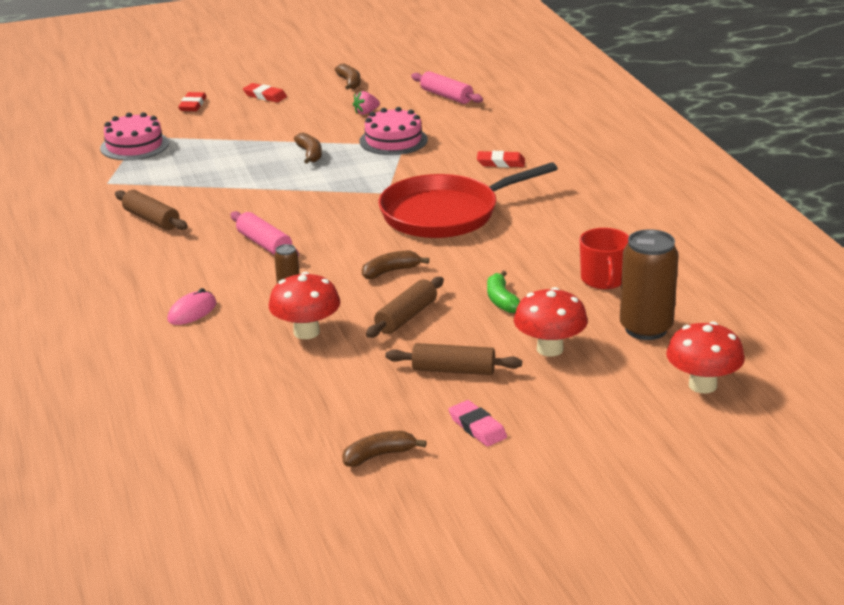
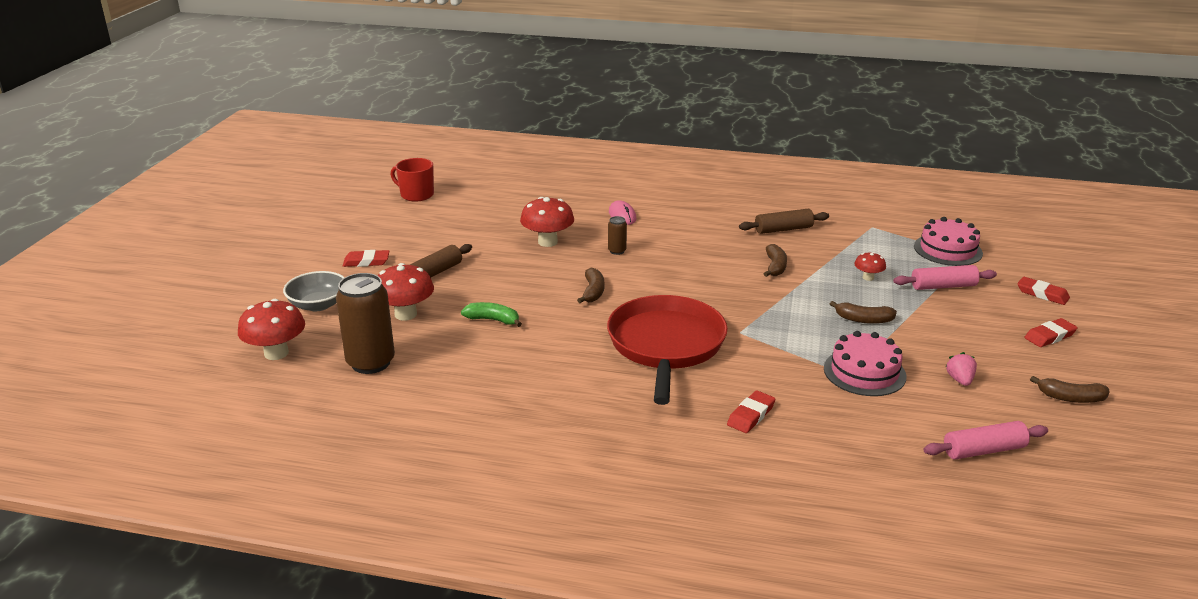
camera: 120 degrees right, 0 degrees up
(227, 165) = (868, 278): none -> red mushroom
(264, 244) = (695, 258): pink rolling pin -> pink rolling pin (943, 286)
(379, 455) = (388, 228): brown banana -> brown banana (775, 267)
(406, 317) = (520, 278): brown rolling pin -> none
(477, 427) = (366, 261): pink eraser -> red eraser
(598, 409) = (318, 305): none -> grey bowl
(604, 280) = (461, 375): red mug -> red mug (416, 195)

